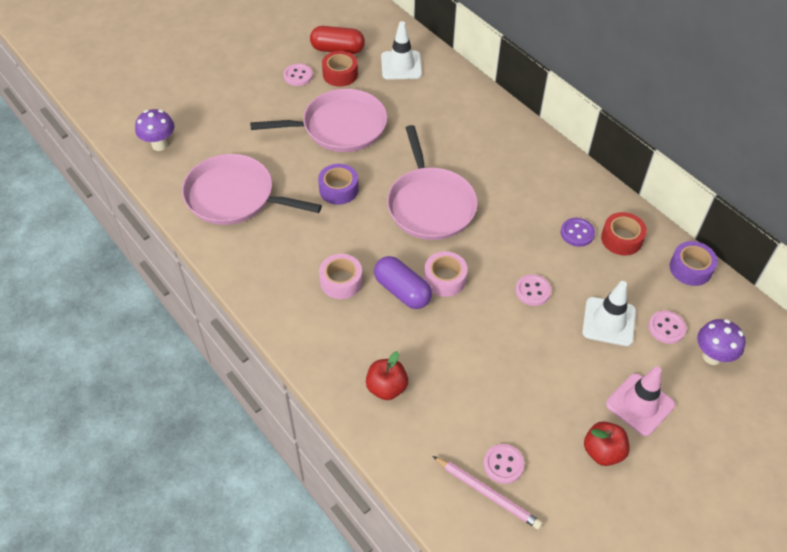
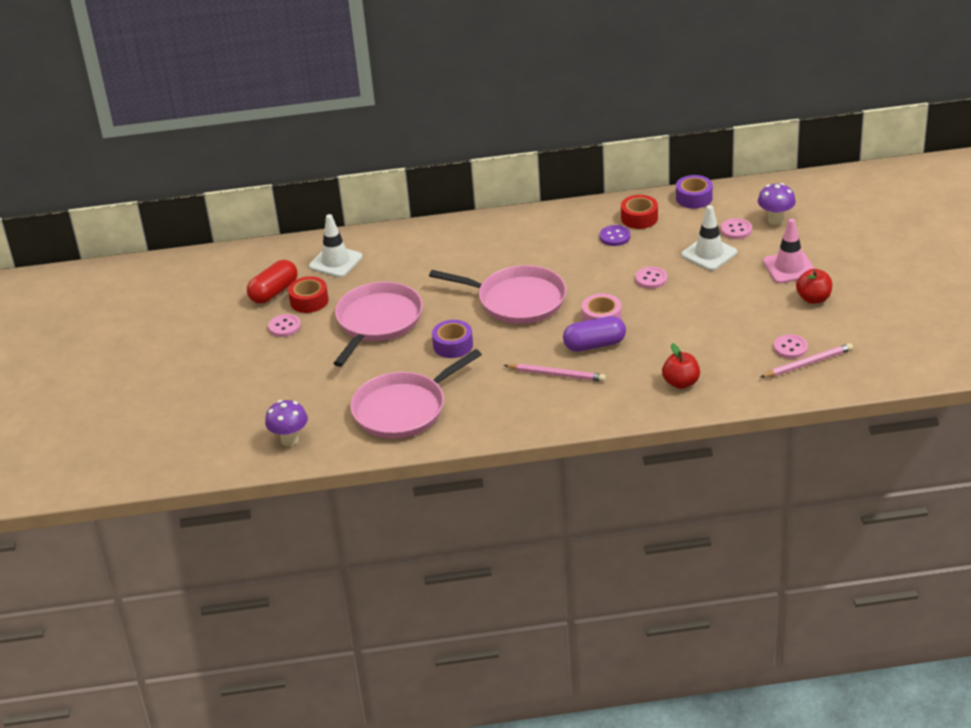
camera: 55 degrees left, 15 degrees down
(341, 281) = (556, 375): pink tape -> pink pencil

